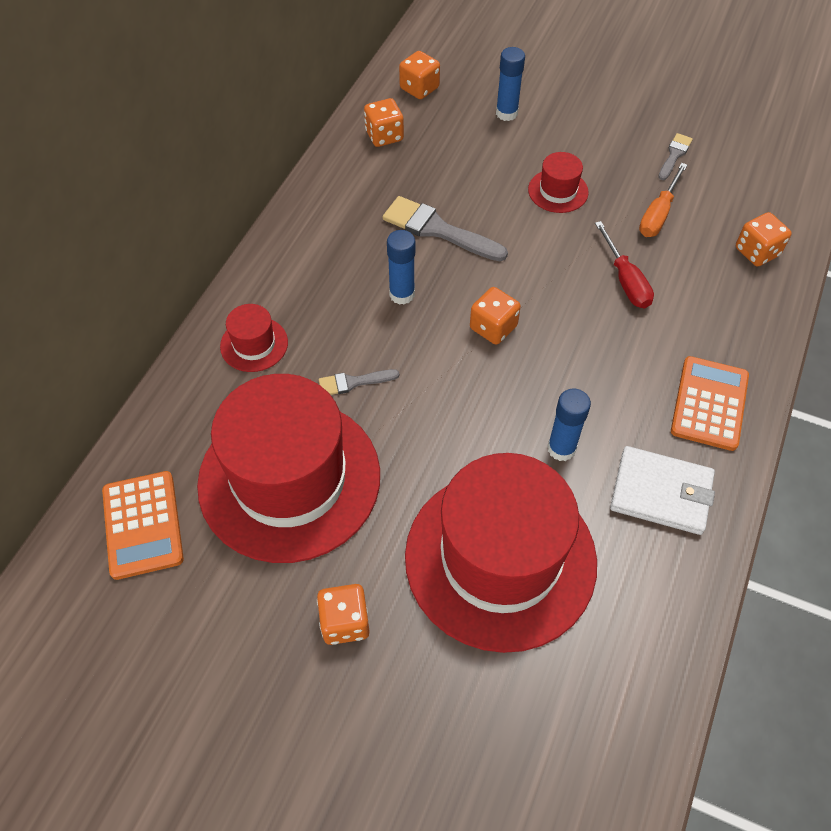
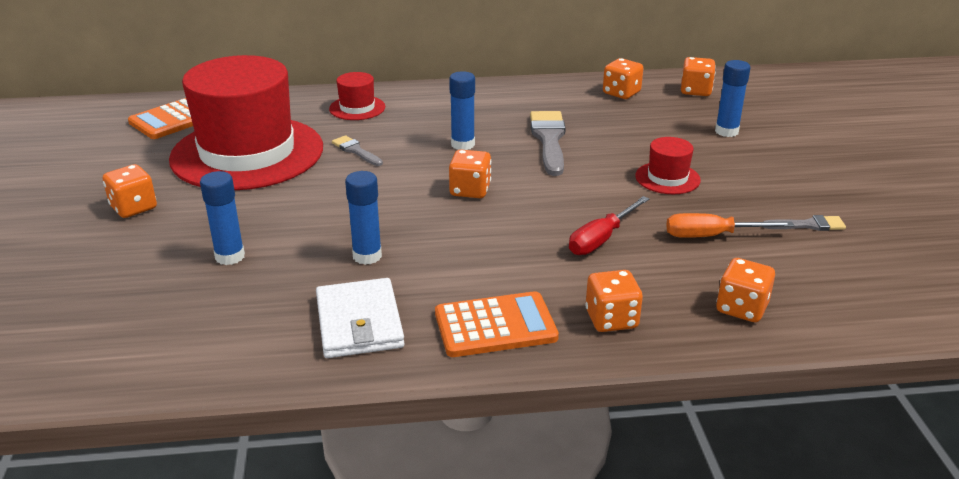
camera: 60 degrees right, 25 degrees down
(500, 558) = (230, 256): red hat -> blue glue stick
(735, 330) = (611, 319): none -> orange dice

